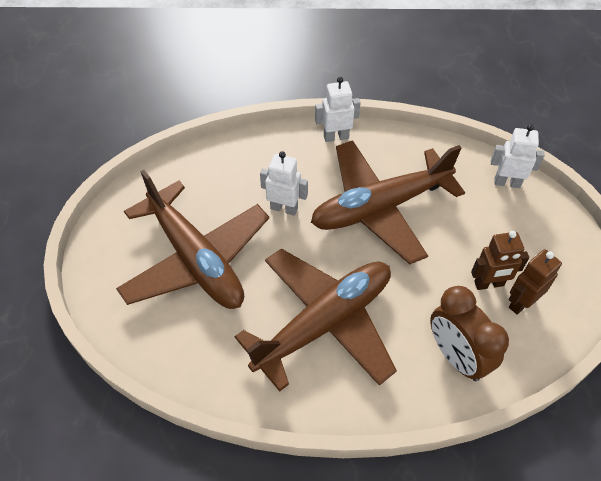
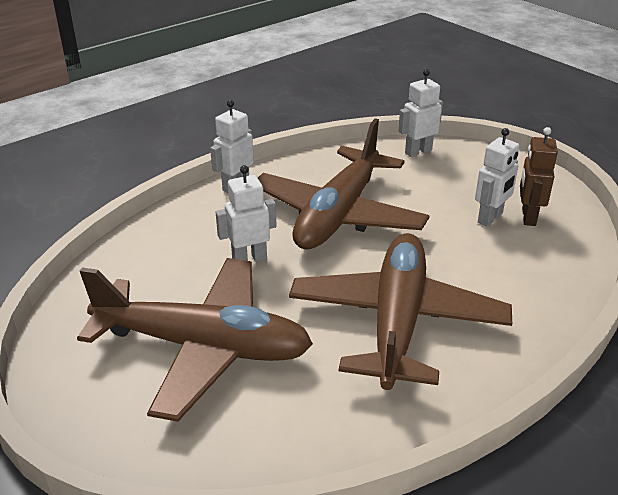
camera: 40 degrees left, 20 degrees down
(456, 356) = (532, 278): brown clock -> none
(489, 284) = (490, 218): brown robot -> white robot

